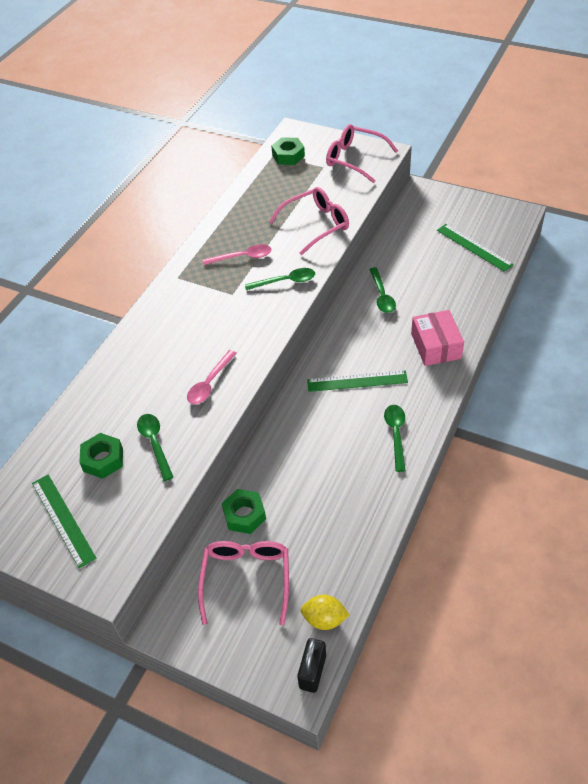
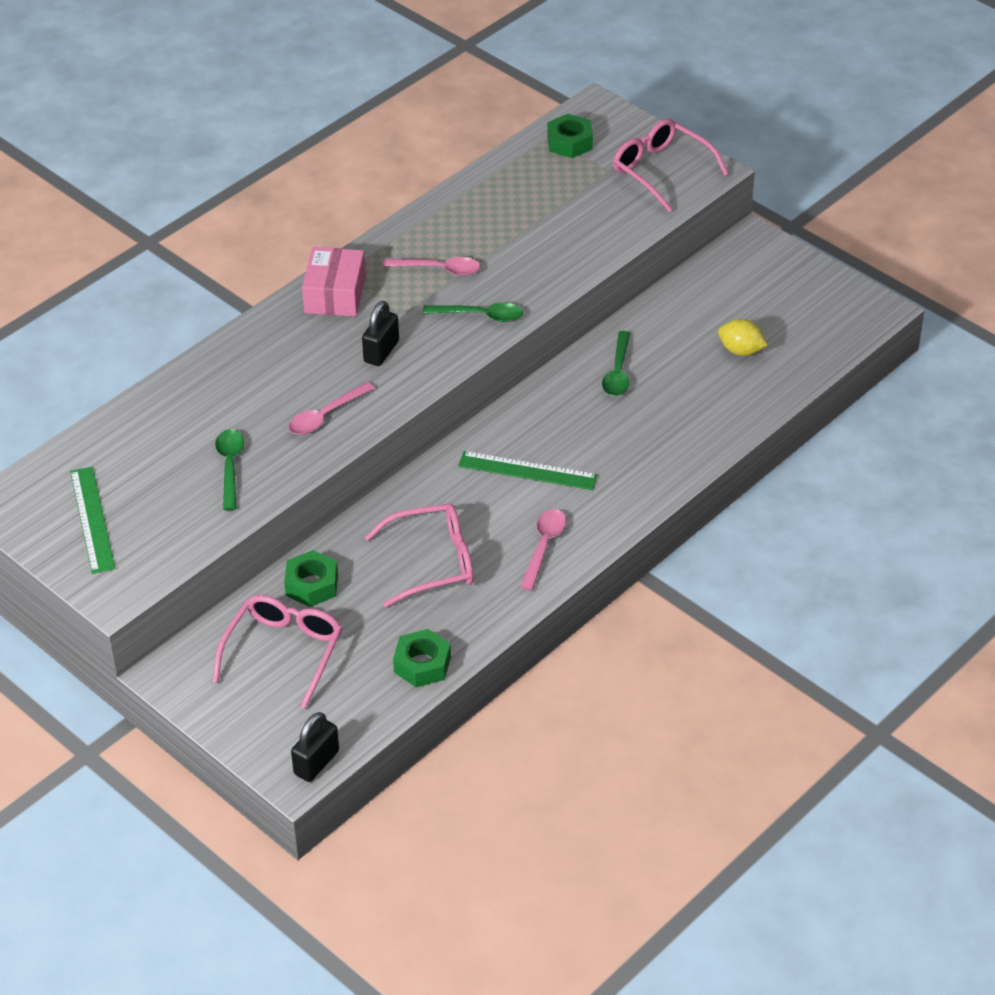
camera: 15 degrees right, 5 degrees down
(103, 460) = (162, 468): green nut -> green nut (422, 664)
(229, 325) = (381, 351): none -> black padlock
(316, 225) = (559, 251): pink glasses -> pink glasses (433, 562)
(324, 619) = (355, 717): yellow lemon -> yellow lemon (741, 351)
(396, 434) = (544, 546): green spoon -> pink spoon
(436, 346) = (655, 455): pink box -> pink box (335, 294)
(474, 247) = (783, 340): green ruler -> none

